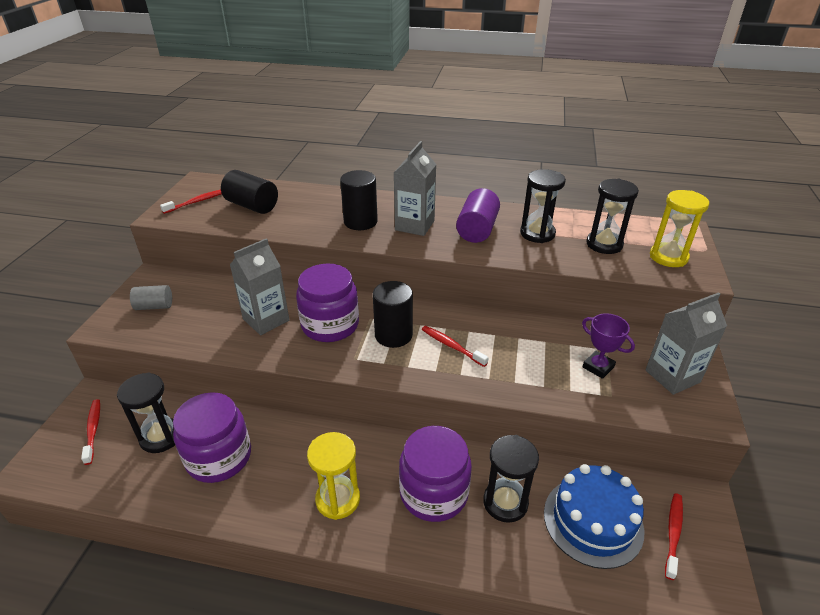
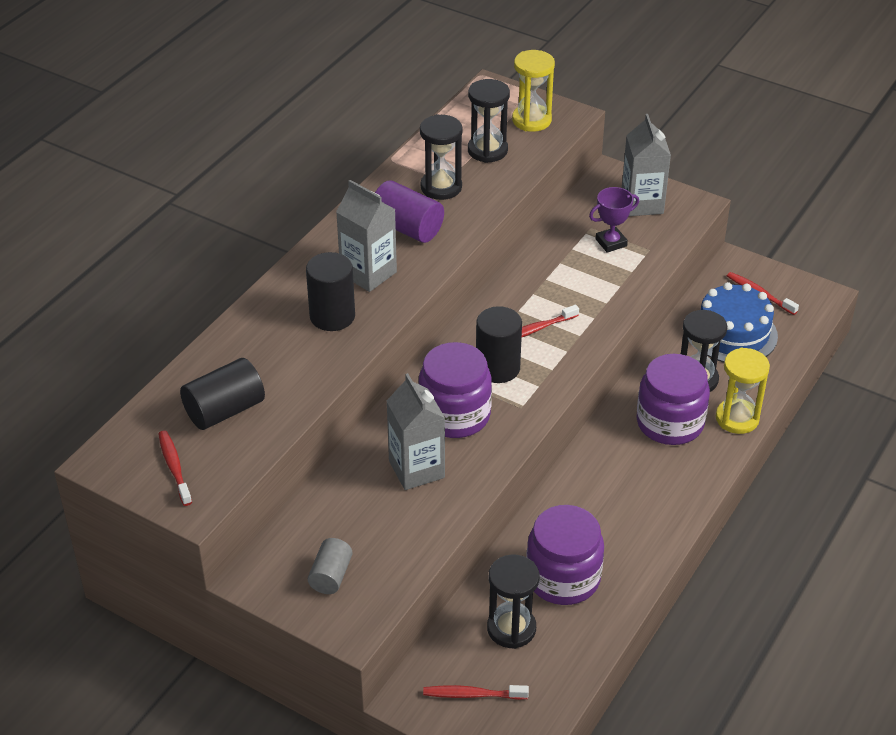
camera: 70 degrees left, 5 degrees up
(338, 499) = (652, 491): yellow hourglass -> yellow hourglass (737, 418)

